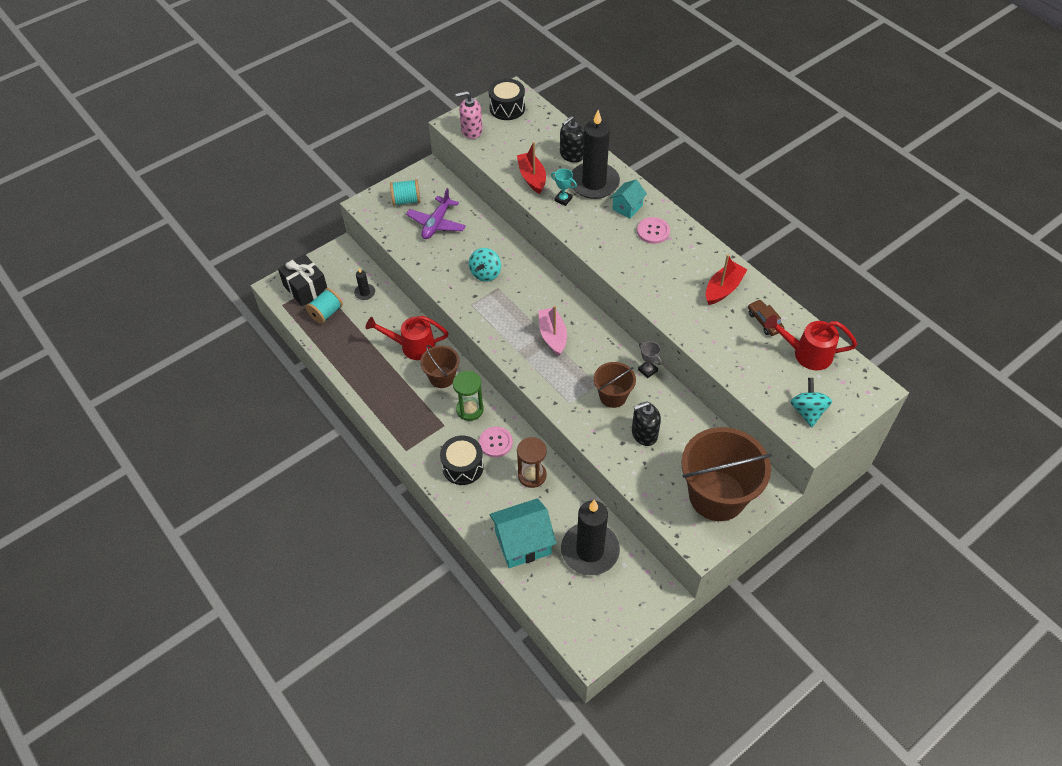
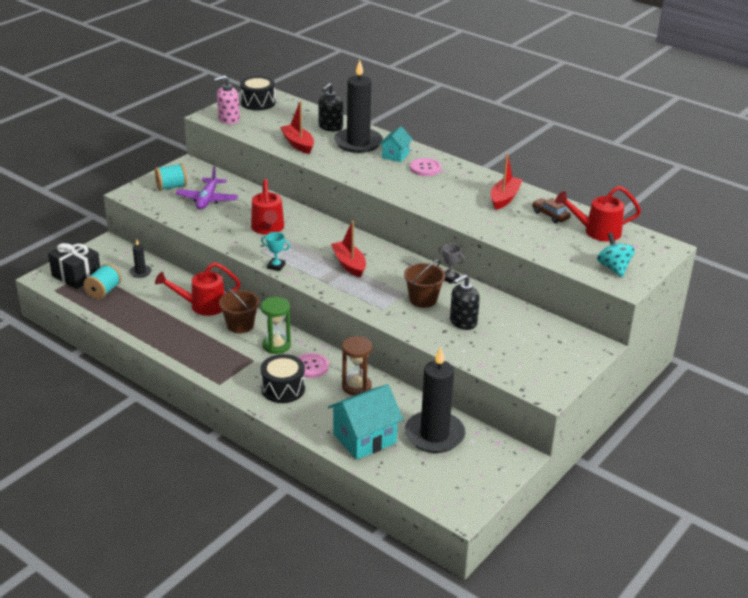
camera: 15 degrees left, 20 degrees down
(485, 273) = (268, 229): turquoise spinning top -> red watering can
(552, 335) = (349, 264): pink boat -> red boat
(563, 199) = (333, 155): turquoise trophy -> turquoise trophy (276, 266)
(717, 495) = (549, 356): brown bucket -> none

